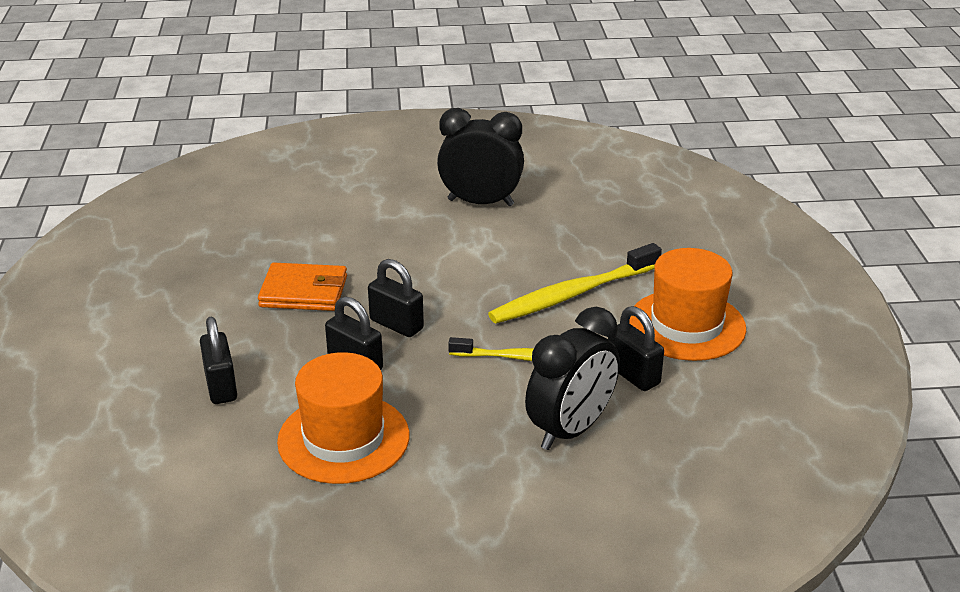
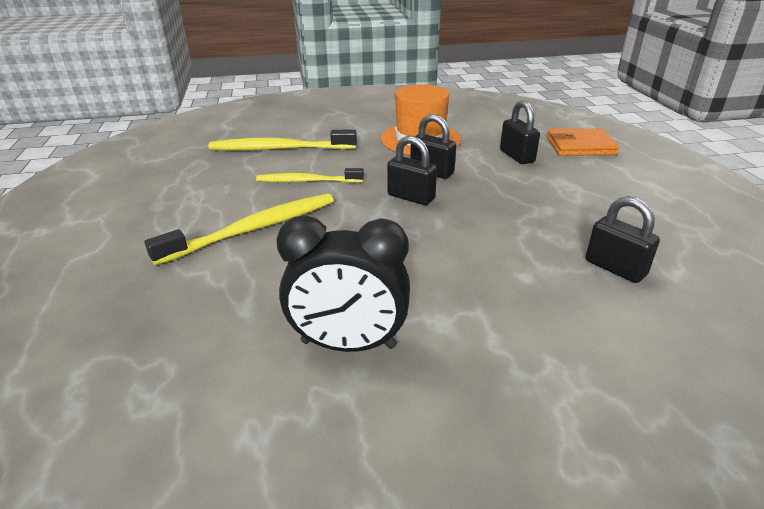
camera: 175 degrees right, 0 degrees up
(304, 292) = (506, 217): orange wallet -> orange wallet (580, 146)
(570, 430) = (279, 149): black clock -> yellow toothbrush
(633, 375) = (225, 176): black padlock -> black padlock (615, 268)
(686, 325) = (161, 210): orange hat -> none

